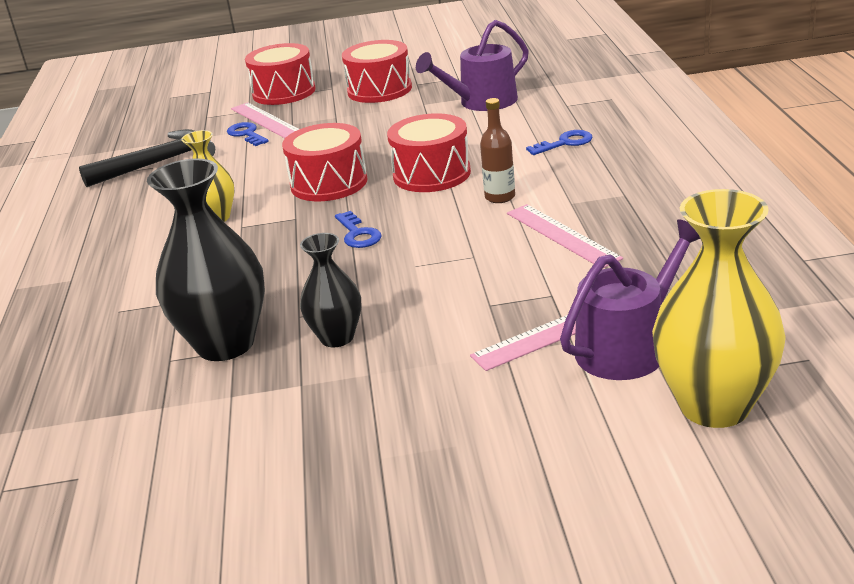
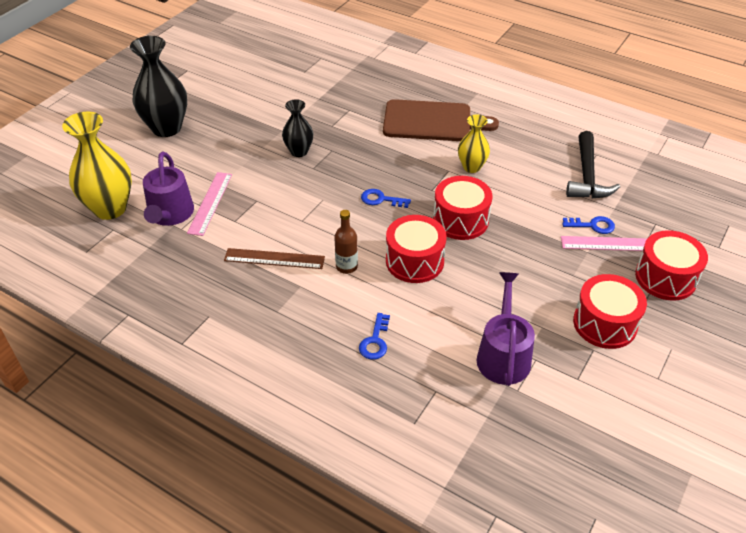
camera: 125 degrees right, 15 degrees up
(134, 283) = (432, 121): none -> brown cutting board
(225, 344) = (339, 125): black vase -> black vase (166, 128)
(562, 235) = (274, 259): pink ruler -> brown ruler

